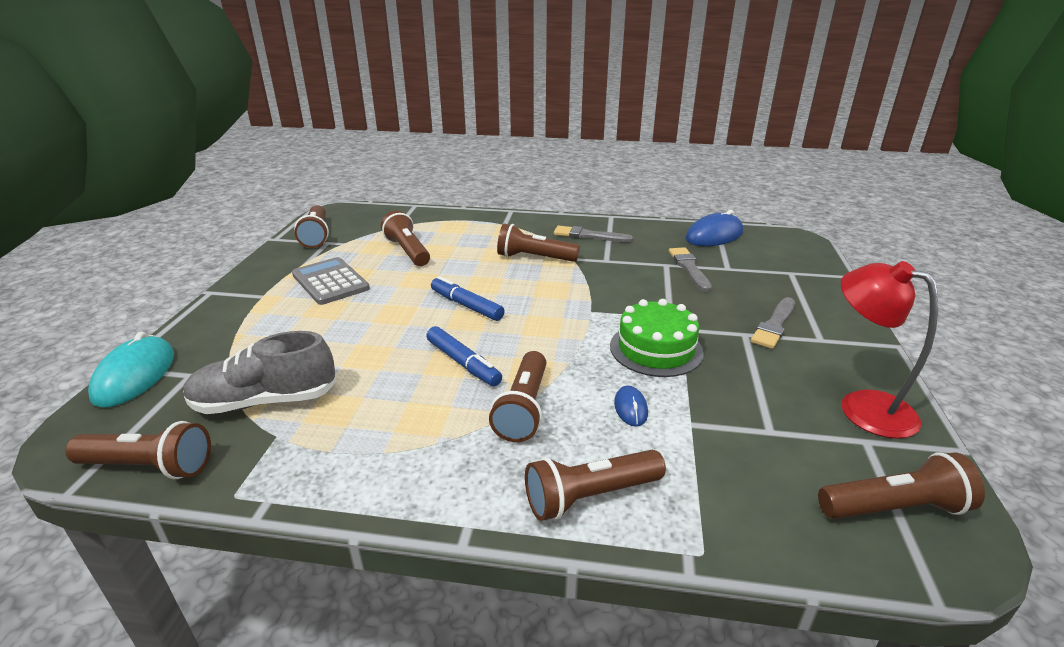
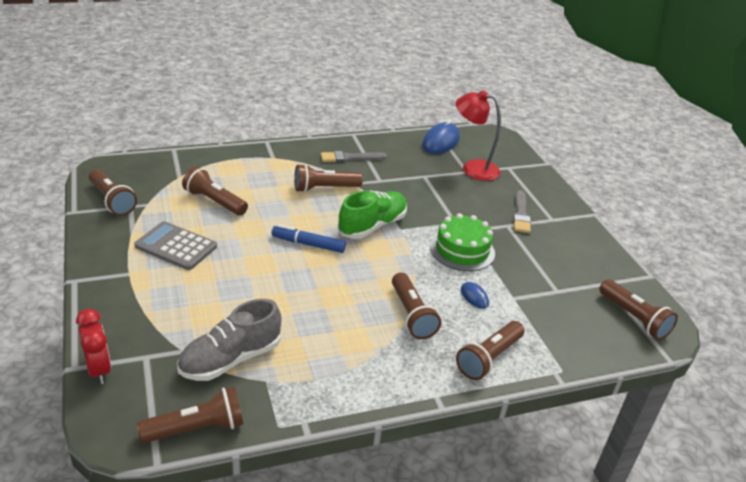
camera: 30 degrees left, 5 degrees up
(135, 376) = (99, 370): turquoise mouse -> red clock
(463, 363) = (346, 292): blue marker -> none
(558, 301) = (372, 226): none -> green shoe
(689, 268) = (442, 176): grey brush -> none
(862, 406) = (594, 261): red lamp -> red lamp (473, 168)
(894, 508) = (634, 318): brown flashlight -> brown flashlight turned 90 degrees clockwise

